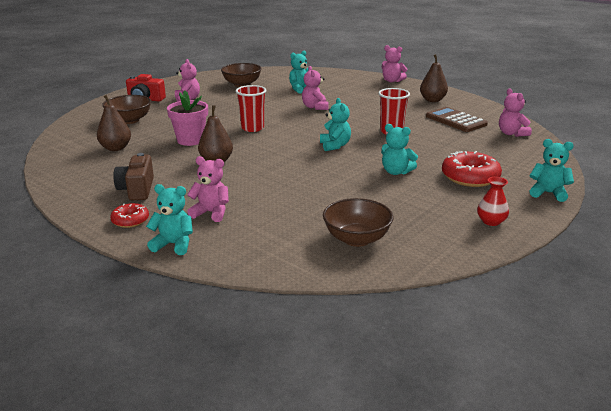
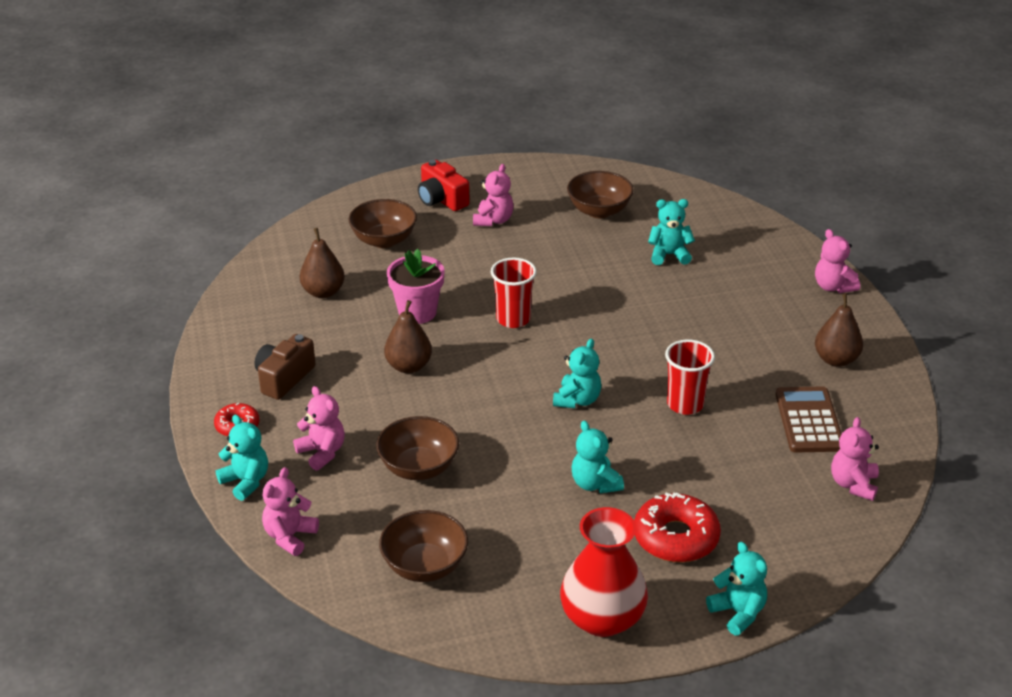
camera: 35 degrees right, 10 degrees up
(286, 198) = (418, 467): none -> brown bowl
(315, 107) = (642, 306): pink teddy bear -> pink teddy bear (289, 536)
(491, 221) = (602, 618): red vase -> red vase, size x2.05

